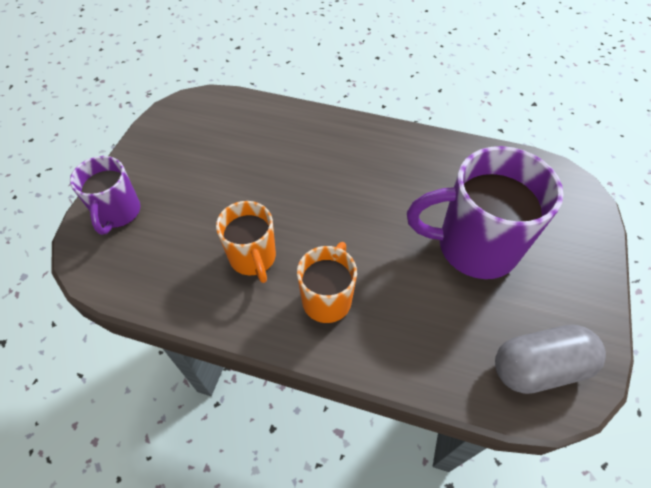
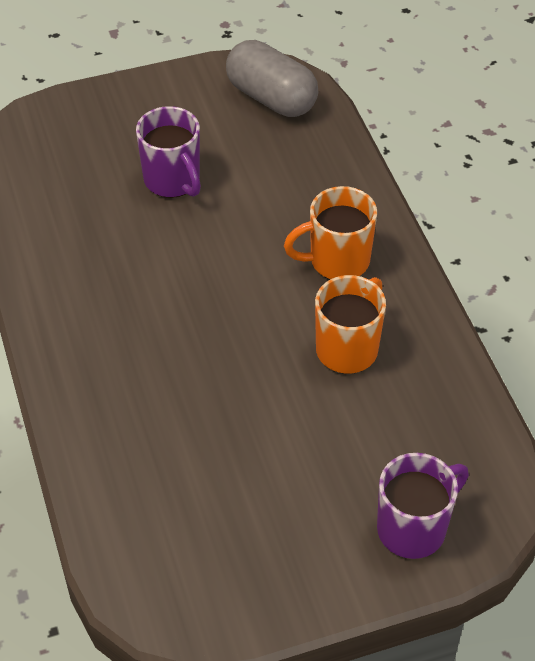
camera: 125 degrees left, 5 degrees down
(474, 246) = (173, 181): purple mug -> purple mug, size x0.59

